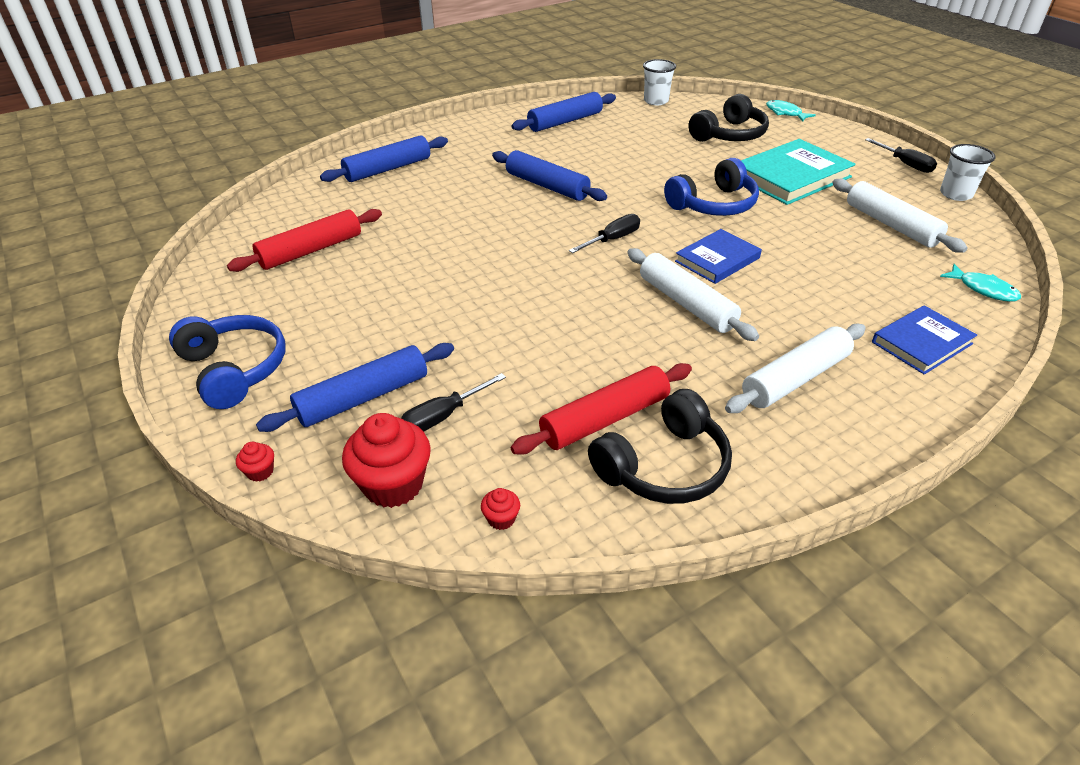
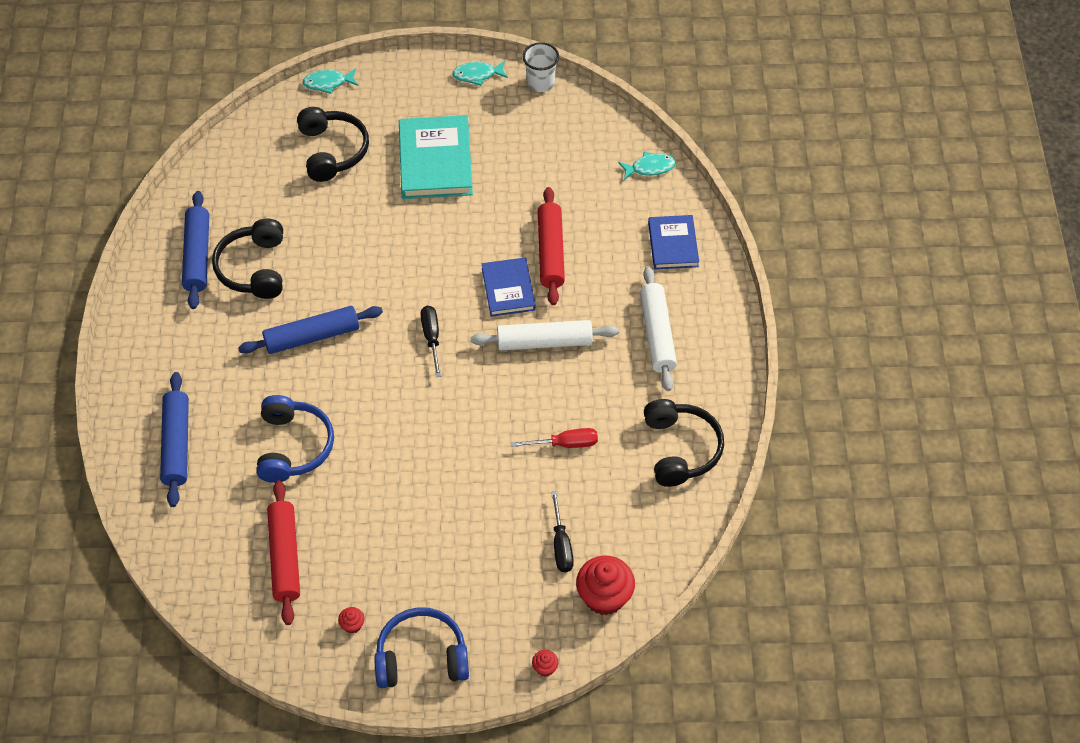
camera: 60 degrees left, 15 degrees up
(363, 398) = (510, 585): blue rolling pin -> none
(501, 519) = (667, 552): red cupcake -> red cupcake (352, 625)
(579, 367) = (565, 444): none -> red screwdriver
(581, 143) = (254, 268): none -> black headphones
(605, 419) = (623, 456): red rolling pin -> red rolling pin (550, 252)
(656, 101) = (217, 159): white cup -> none
(714, 205) = (435, 241): blue headphones -> blue headphones (293, 446)
(891, 225) = (546, 154): white rolling pin -> none
(905, 164) = (477, 75): black screwdriver -> turquoise fish

